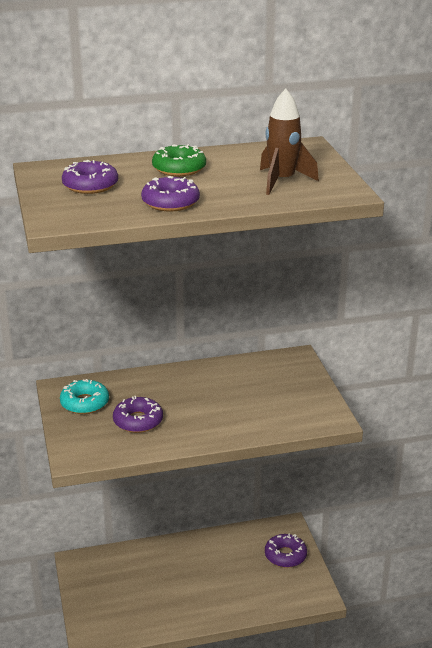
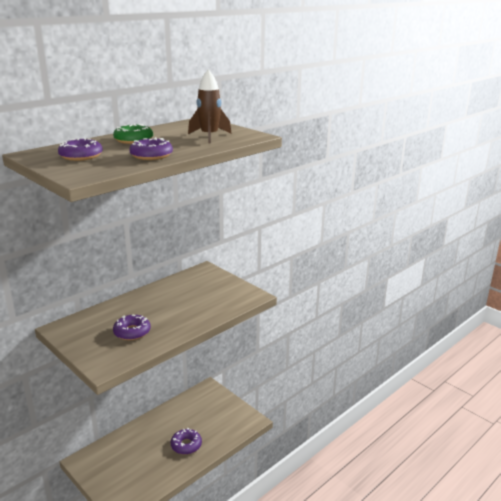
camera: 30 degrees left, 5 degrees down
(84, 403) = (84, 332): turquoise donut -> none
(285, 555) = (217, 404): purple donut -> purple donut (186, 445)

